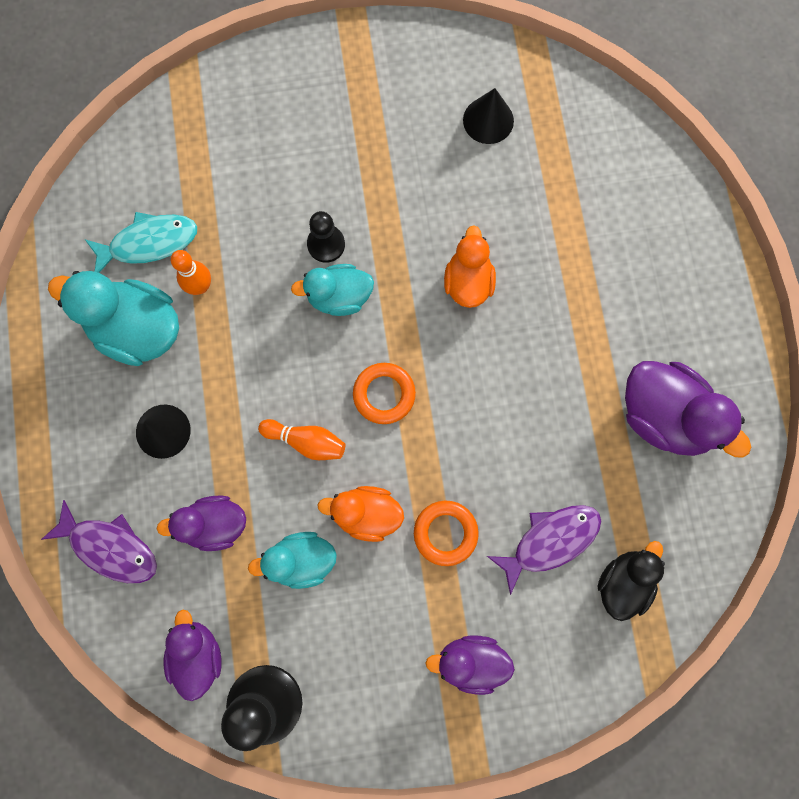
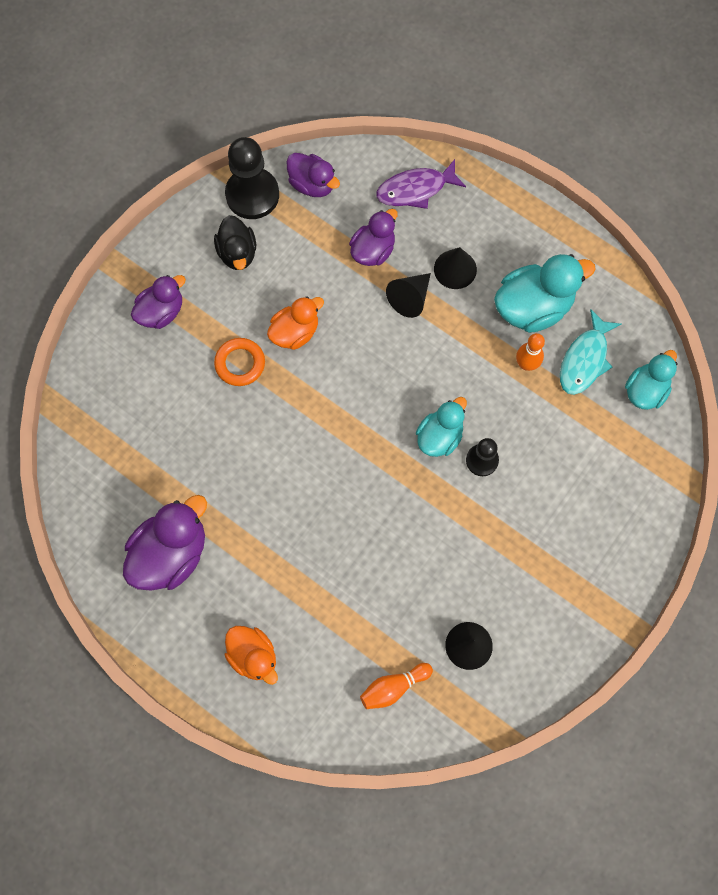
camera: 135 degrees right, 5 degrees down
(232, 443) = (410, 298): none -> black cone
(301, 560) = (306, 276): turquoise duck -> turquoise duck (645, 390)
(306, 441) = (370, 338): orange bowling pin -> orange bowling pin (393, 687)
(384, 394) = (353, 405): orange ring -> none
(468, 282) = (372, 521): orange duck -> orange duck (253, 656)
(550, 541) = (175, 415): purple fish -> none
(623, 582) = (111, 431): black duck -> black duck (237, 253)
(664, 416) = (171, 553): purple duck -> purple duck turned 135 degrees clockwise

